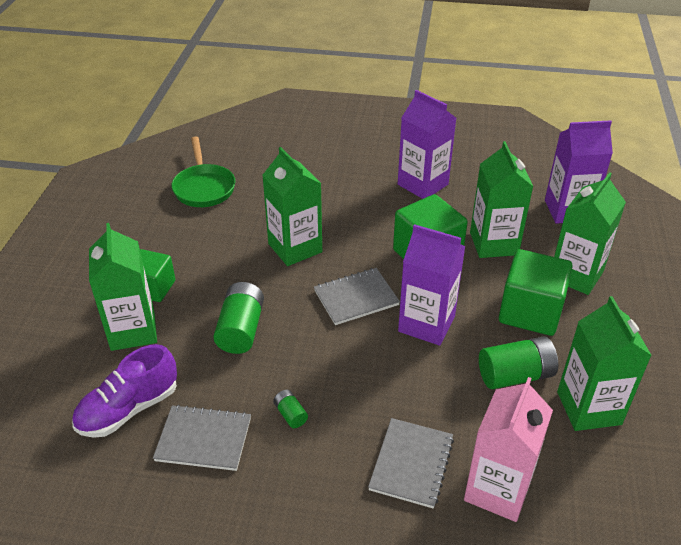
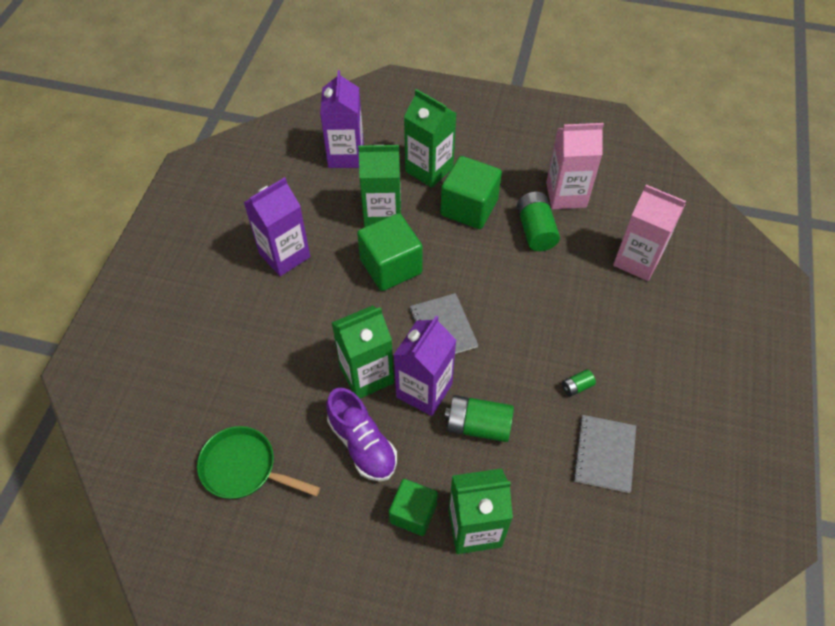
camera: 85 degrees left, 15 degrees up
(128, 409) = (574, 521): purple shoe -> purple shoe (362, 444)
(204, 188) = (244, 468): green pan -> green pan turned 150 degrees counterclockwise
(411, 463) = (619, 308): grey notebook -> none
(426, 324) = (478, 279): purple carton -> purple carton (424, 390)
(589, 408) = (566, 195): green carton -> pink carton

